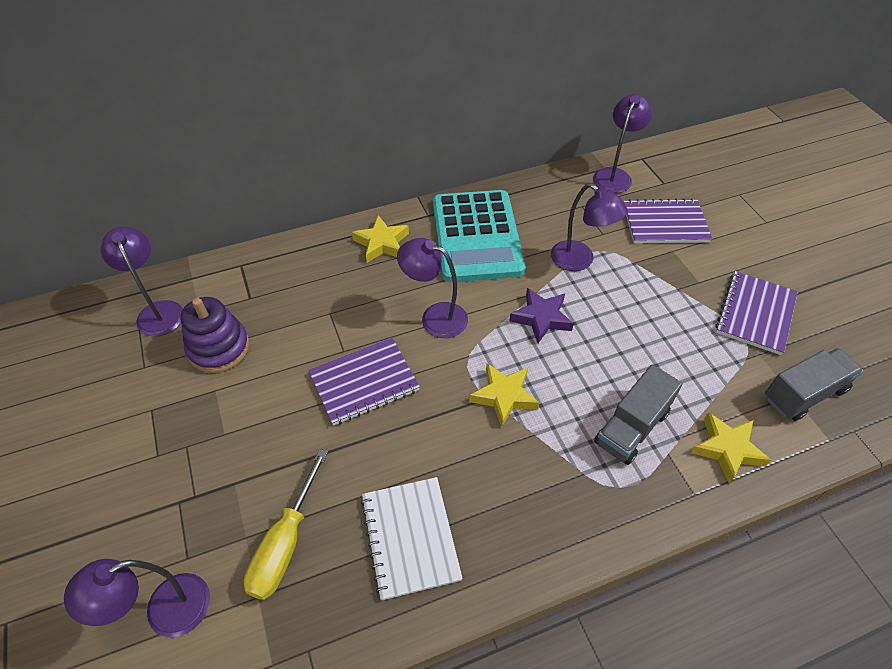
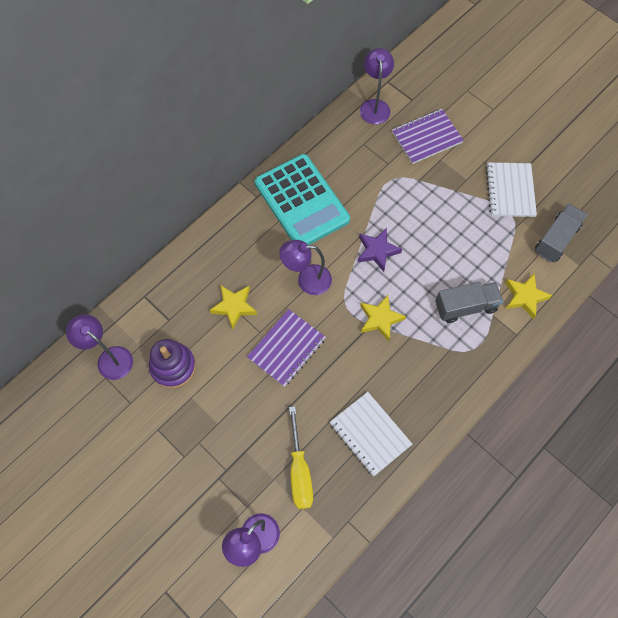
camera: 25 degrees left, 15 degrees up
(381, 243) = (237, 235): yellow star -> yellow star (234, 307)
(579, 261) = (382, 193): purple lamp -> none
(631, 427) = (465, 307): grey truck -> grey truck turned 120 degrees counterclockwise
(755, 314) = (510, 191): purple notebook -> white notebook

